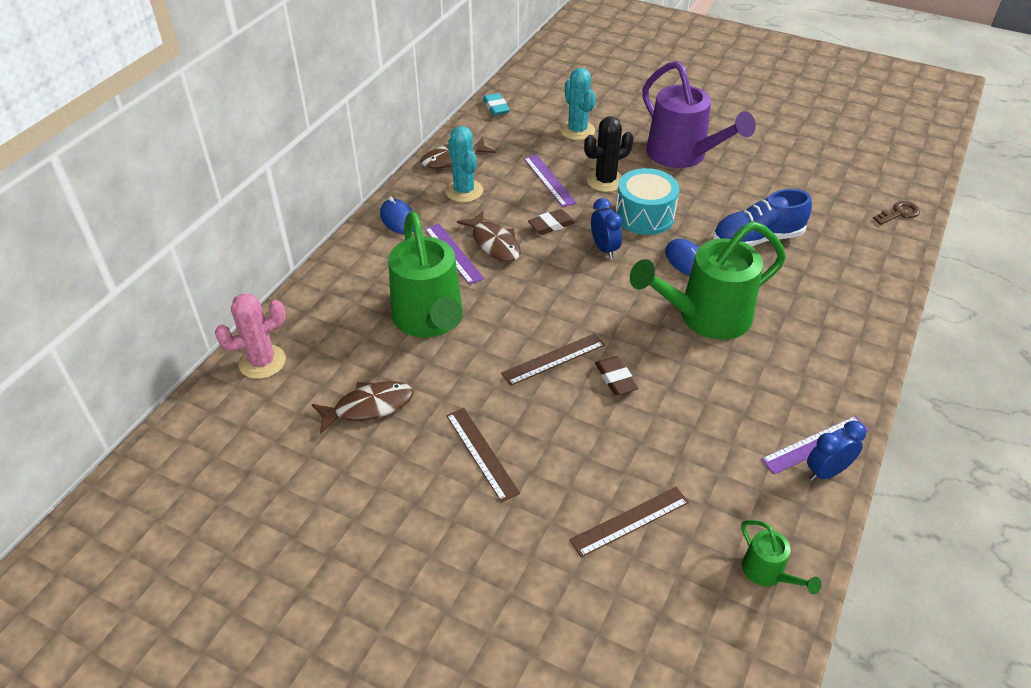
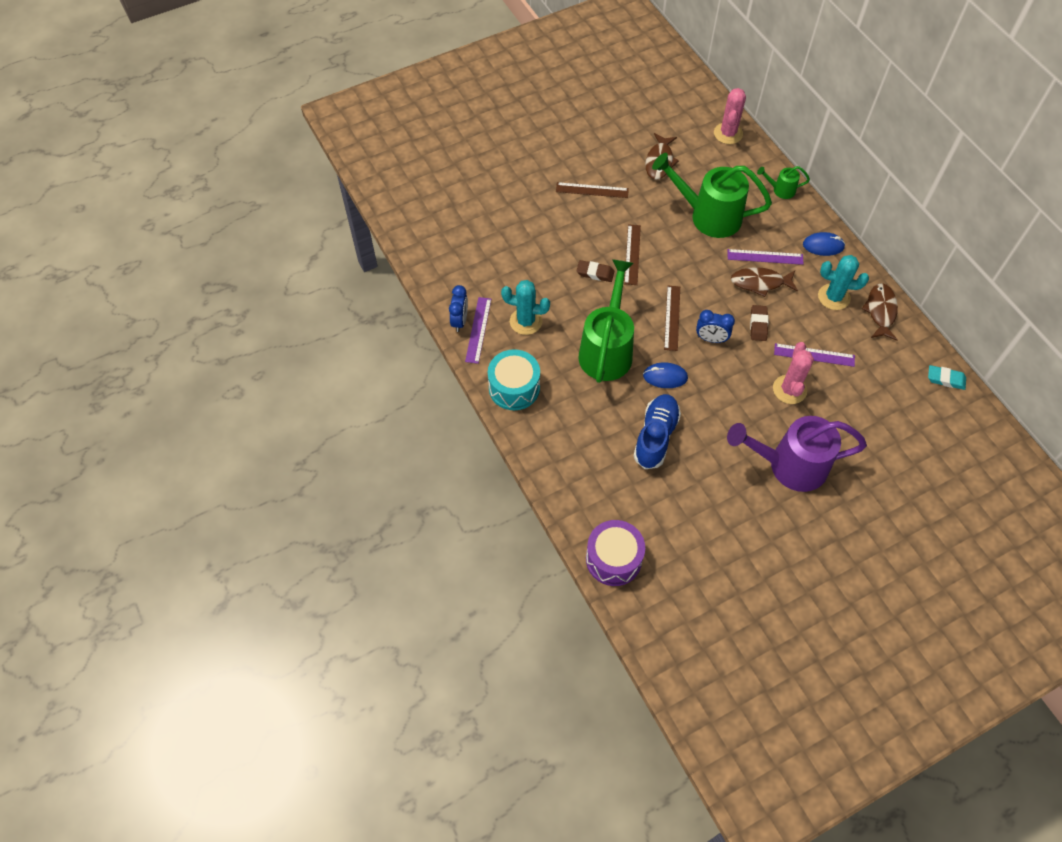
camera: 125 degrees right, 15 degrees up
(577, 130) = (873, 415): turquoise cactus -> turquoise cactus (526, 321)
(605, 181) = (789, 389): black cactus -> pink cactus
(629, 521) = (505, 223): brown ruler -> brown ruler (672, 317)
(644, 215) = (730, 386): turquoise drum -> turquoise drum (514, 388)
(767, 573) = (434, 255): green watering can -> green watering can (780, 190)
(899, 213) = (613, 559): brown key -> purple drum

